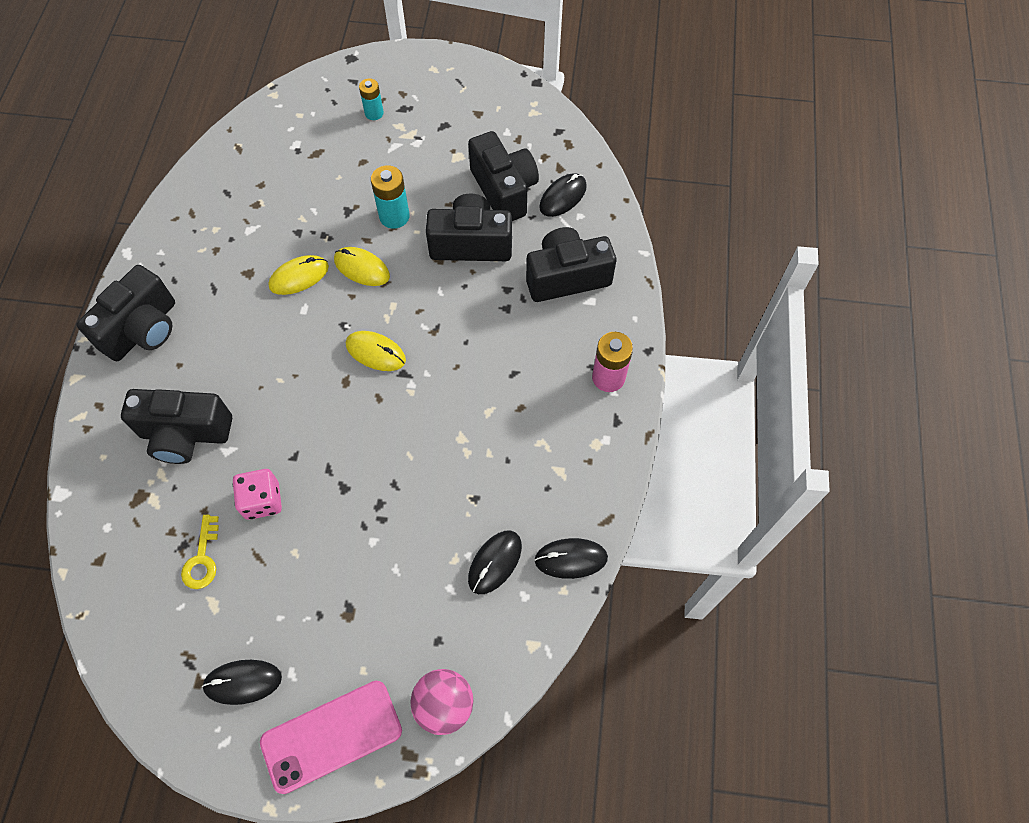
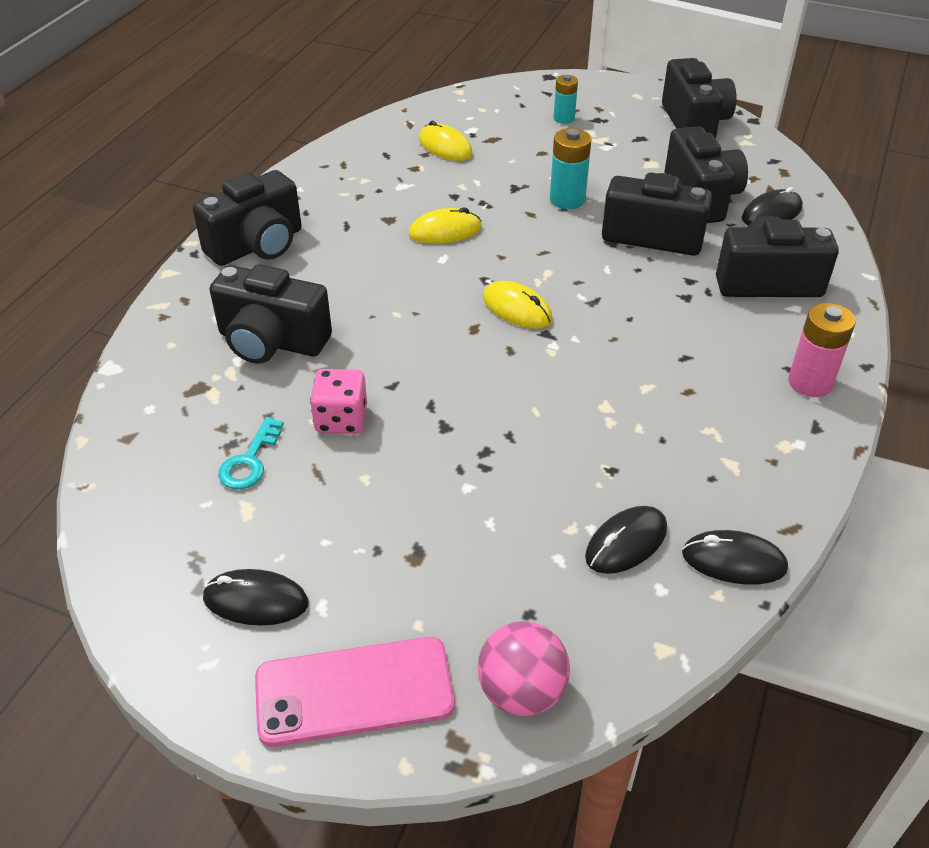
camera: 15 degrees right, 20 degrees down
(202, 558) = (249, 461): yellow key -> turquoise key
(362, 268) = (519, 235): yellow mouse -> yellow mouse (445, 147)
(487, 96) = (694, 123): none -> black camera

